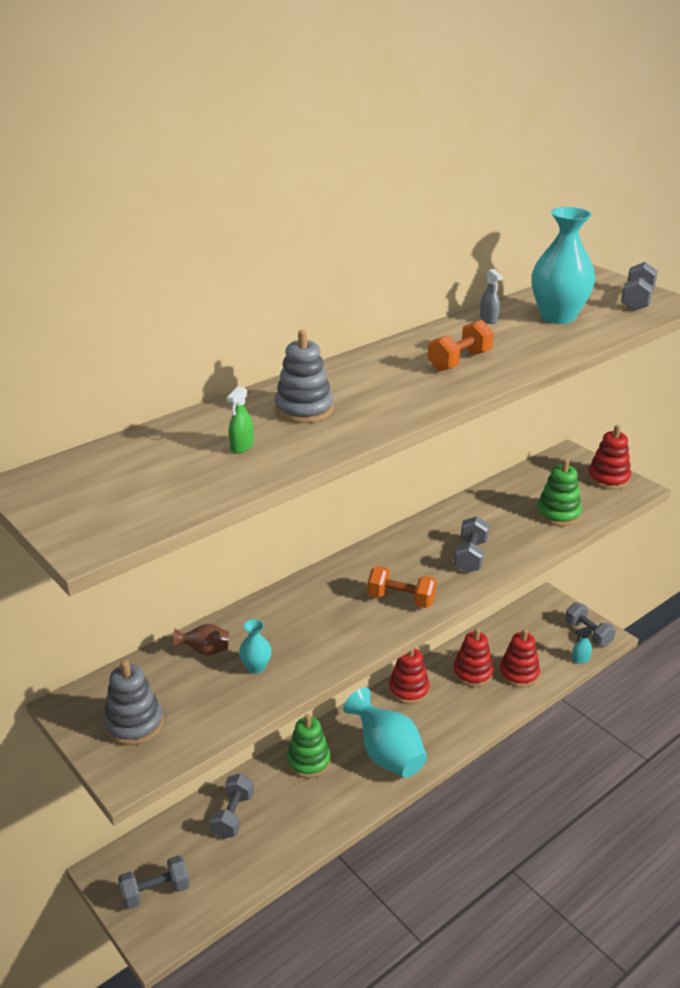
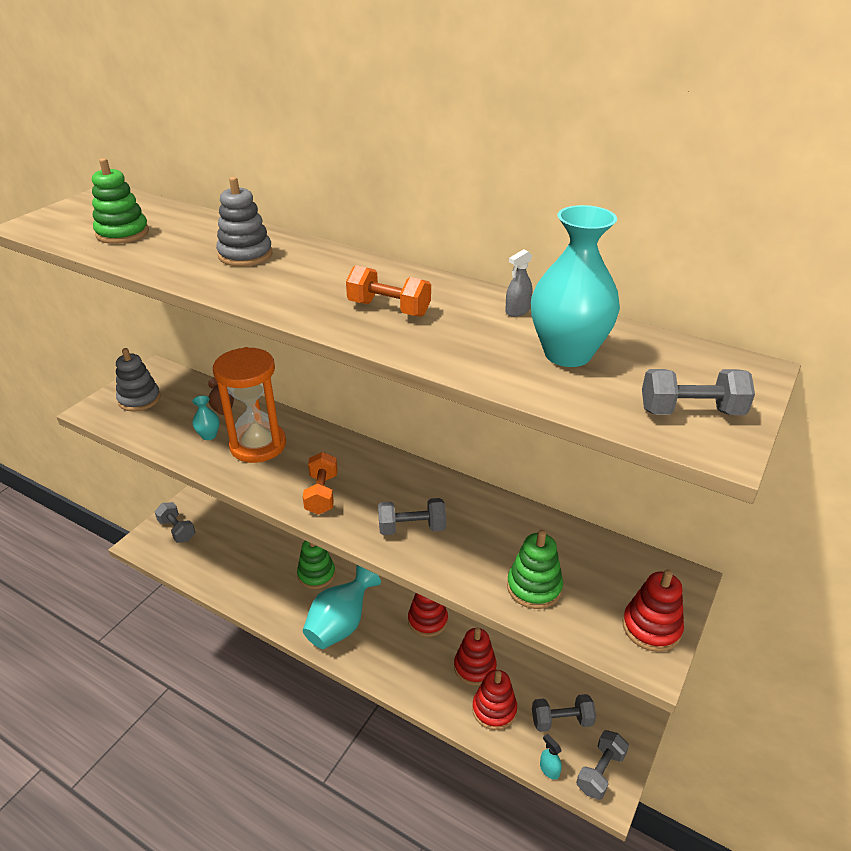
camera: 70 degrees right, 5 degrees up
(182, 475) = (122, 233): none -> green stacking toy
(233, 815) = (250, 547): grey dumbbell -> grey dumbbell (561, 720)
(241, 447) = (171, 244): green spray bottle -> none
(297, 631) = (258, 445): none -> orange hourglass

